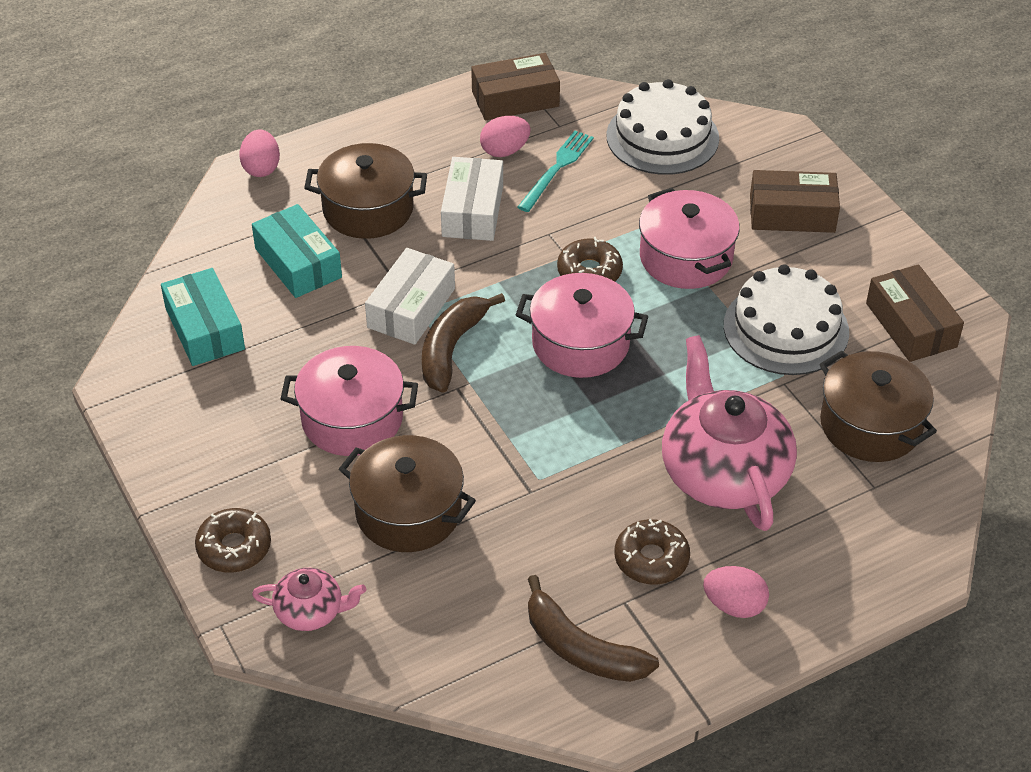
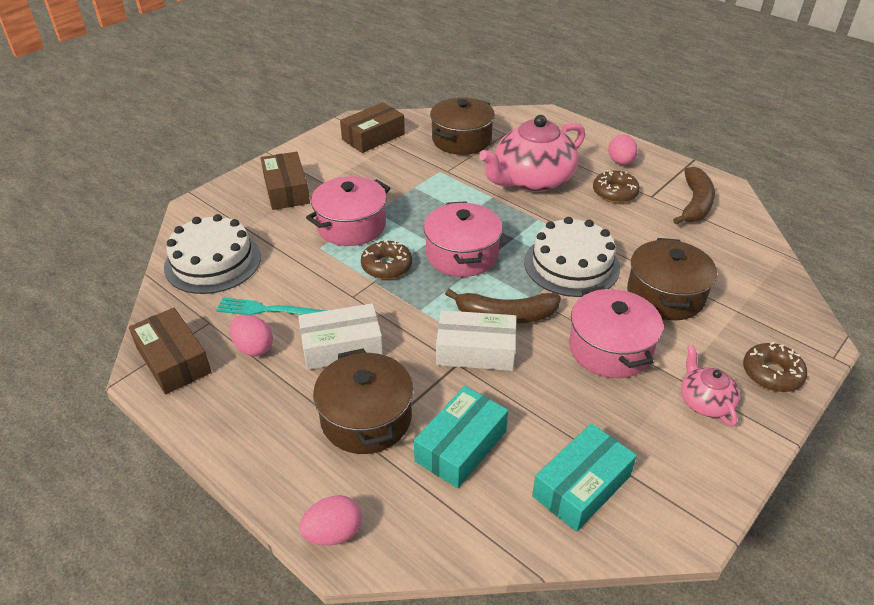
camera: 110 degrees left, 5 degrees down
(311, 611) = (779, 316): pink teapot -> pink teapot (704, 401)
(786, 328) = (400, 177): white cake -> white cake (571, 265)

